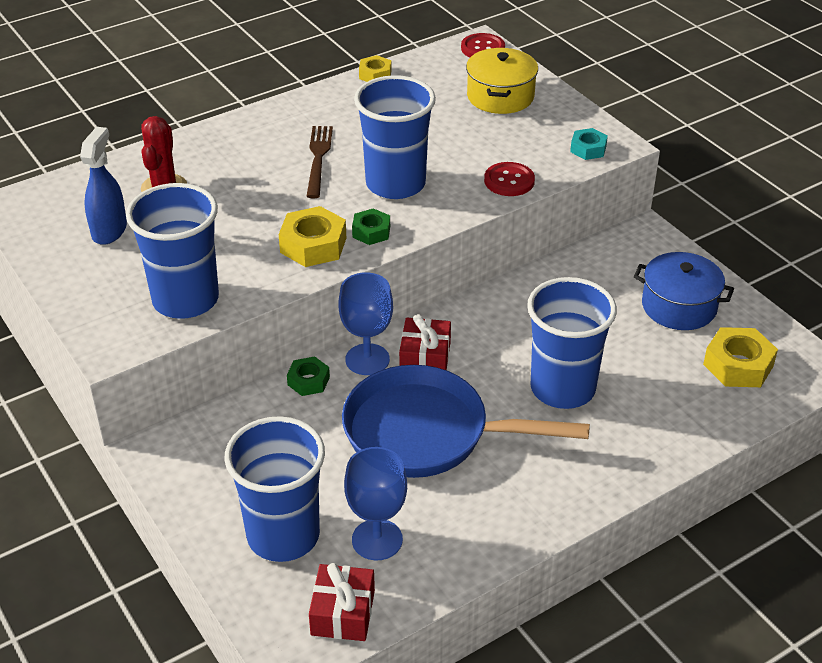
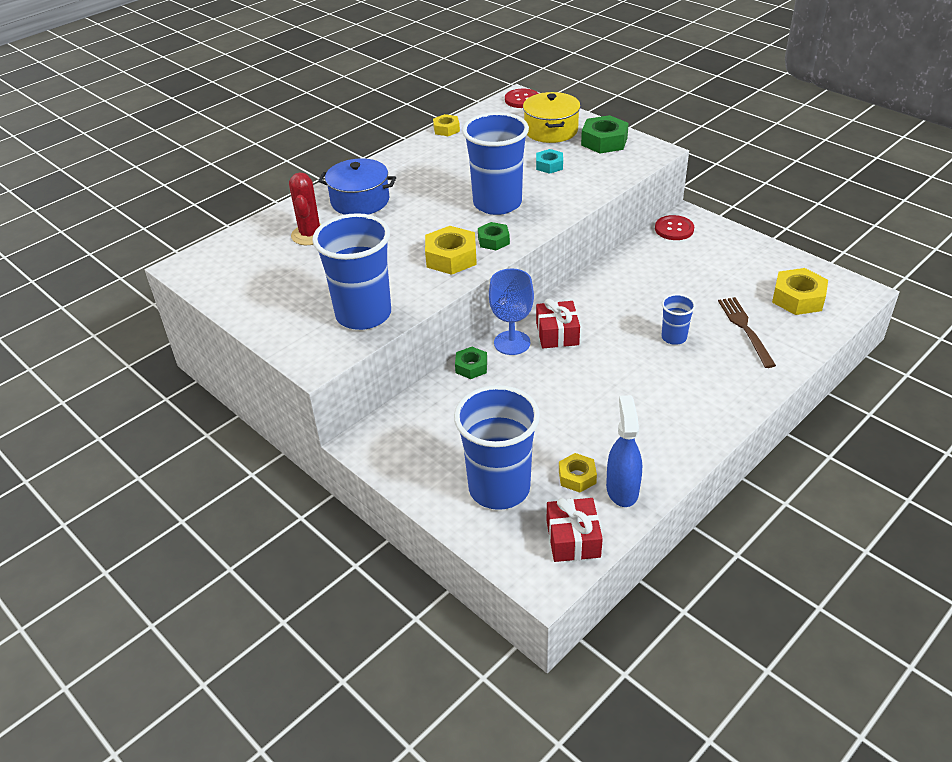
camera: 10 degrees left, 0 degrees up
(109, 230) = (277, 273): blue spray bottle -> blue spray bottle (622, 489)
(318, 158) = (427, 194): brown fork -> brown fork (745, 329)
(377, 540) = (577, 477): blue goblet -> yellow nut
(426, 433) = (582, 389): blue pan -> none
(509, 181) = (585, 188): red button -> red button (674, 229)
(559, 121) = (604, 141): none -> green nut
(562, 388) = (674, 337): blue cup -> blue cup, size x0.48
(588, 149) = (635, 157): turquoise nut -> turquoise nut (549, 165)
(679, 306) = (735, 264): blue pot -> blue pot (360, 201)

